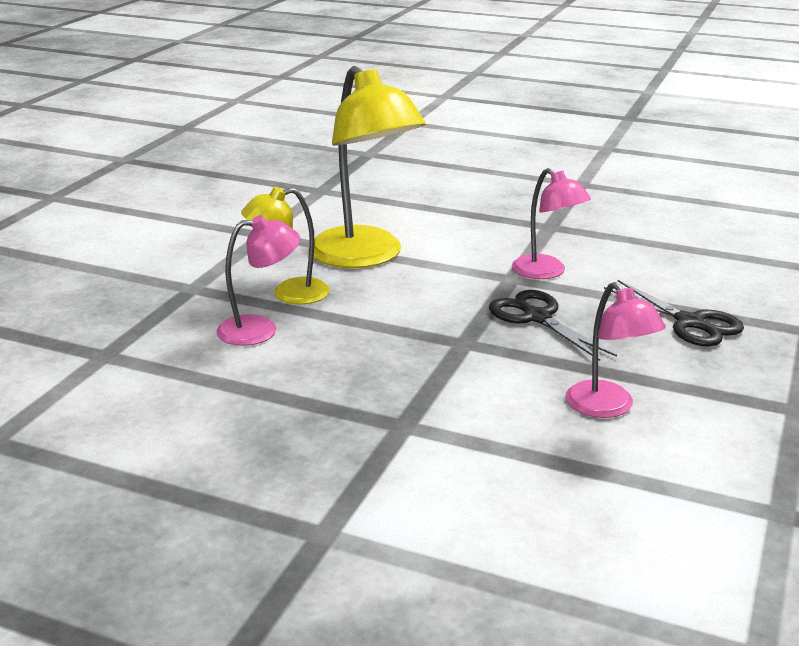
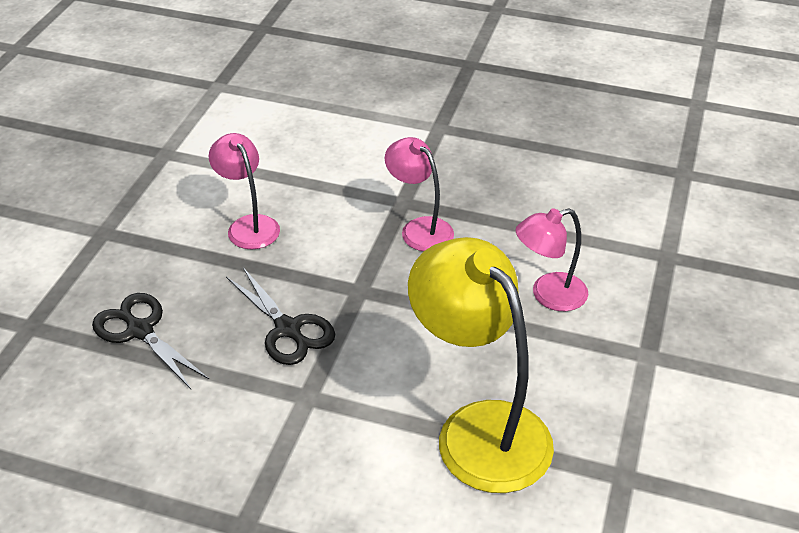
camera: 175 degrees right, 15 degrees up
(289, 294) = (542, 351): yellow lamp -> none
(546, 272) = (265, 410): pink lamp -> pink lamp (419, 228)

